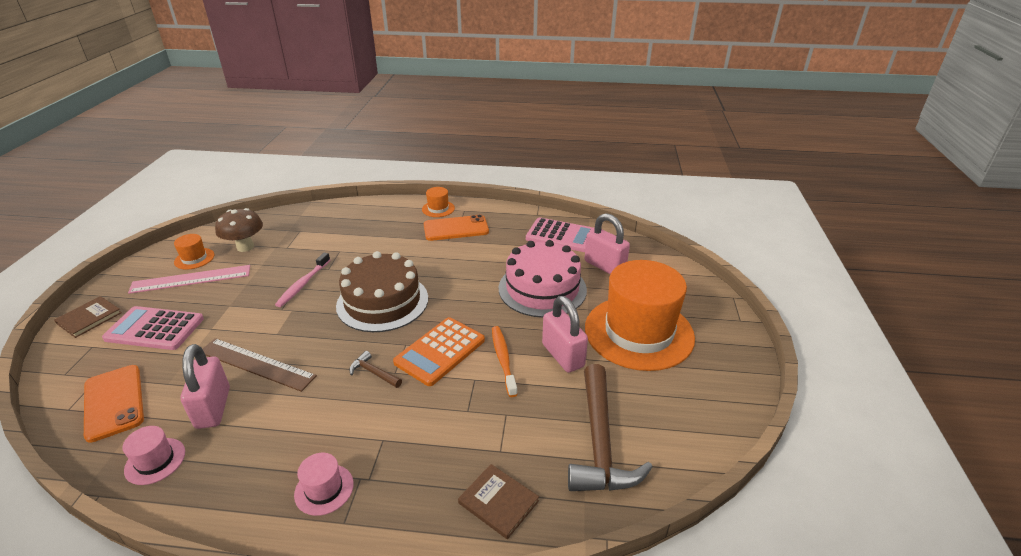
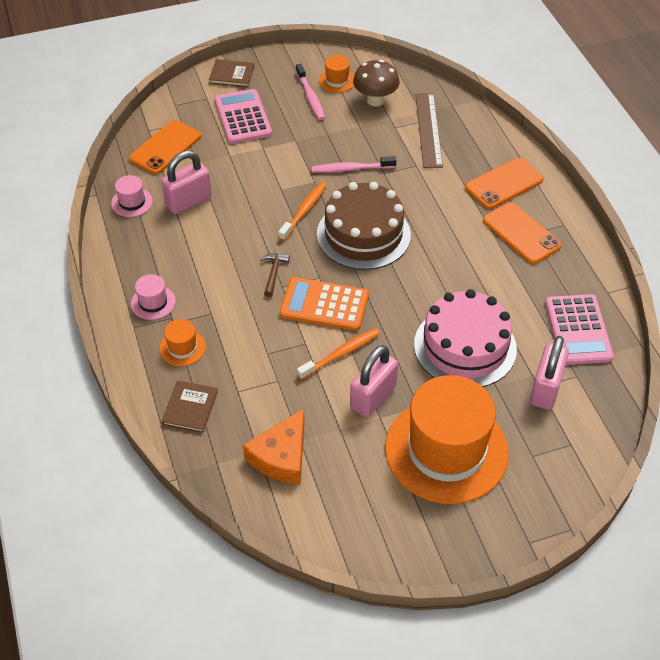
camera: 65 degrees right, 15 degrees up
(191, 279) = (310, 97): pink ruler -> pink toothbrush
(256, 364) = (241, 198): brown ruler -> brown ruler (428, 129)
(319, 327) = (304, 211): none -> orange toothbrush
(403, 220) = (504, 184): none -> orange phone
(438, 209) = (548, 202): orange hat -> orange hat (182, 348)
(599, 442) = (281, 456): brown hammer -> orange cheese

